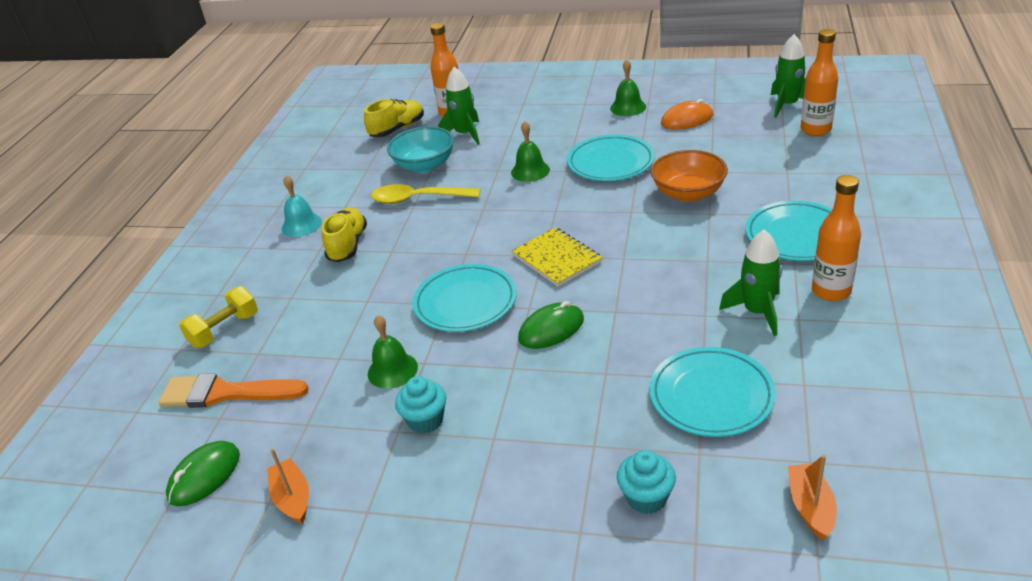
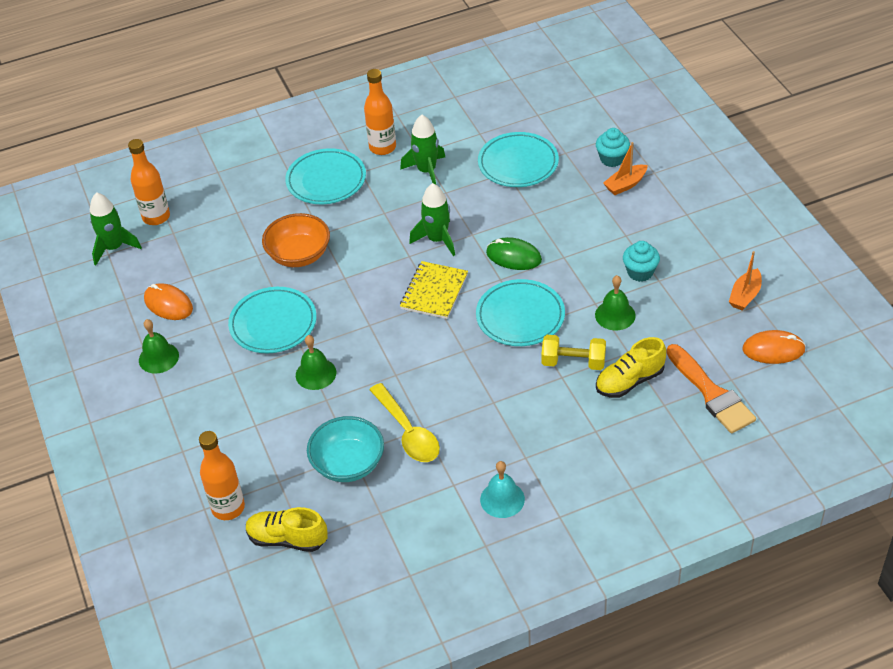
camera: 125 degrees left, 10 degrees up
(204, 476) = (773, 349): green mouse -> orange mouse
(224, 330) = (661, 446): yellow dumbbell -> yellow dumbbell (573, 362)
(348, 245) = (506, 439): yellow shoe -> yellow shoe (629, 381)
(465, 134) = (270, 466): green rocket -> green rocket (437, 239)
(810, 507) = (568, 106): orange boat -> orange boat (625, 185)

